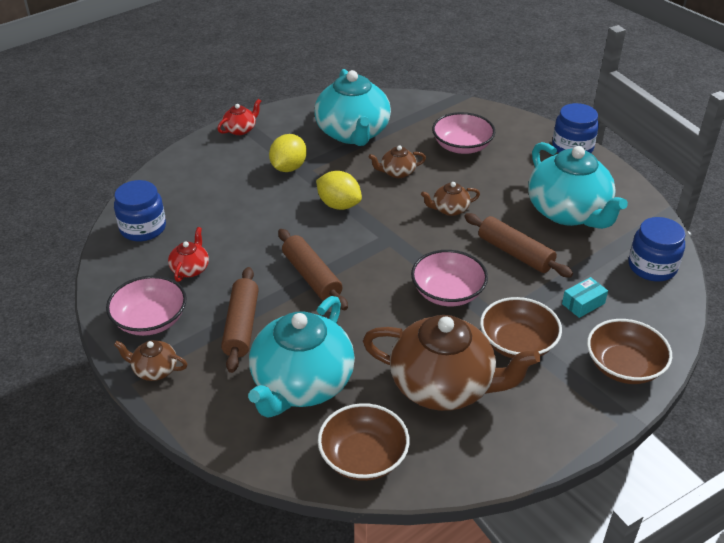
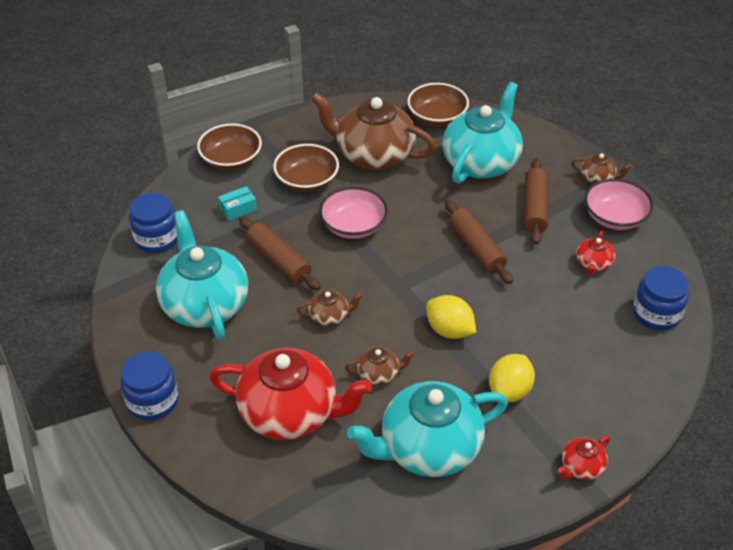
camera: 175 degrees left, 5 degrees up
(353, 133) = (428, 448): turquoise teapot -> turquoise teapot turned 105 degrees counterclockwise
(462, 146) = (290, 413): pink bowl -> red teapot

